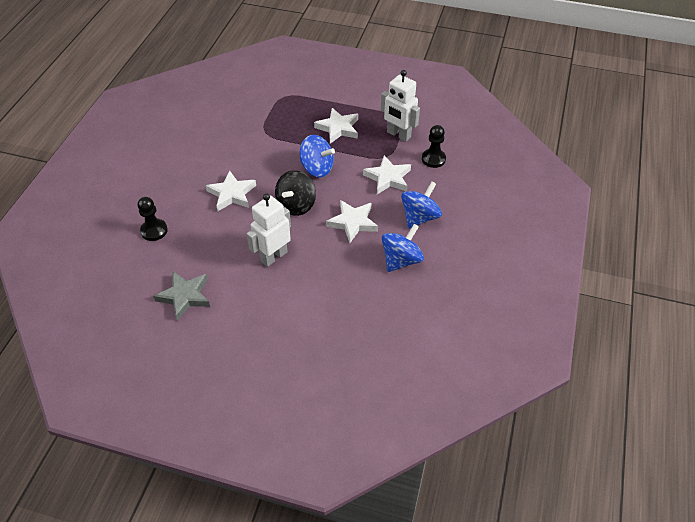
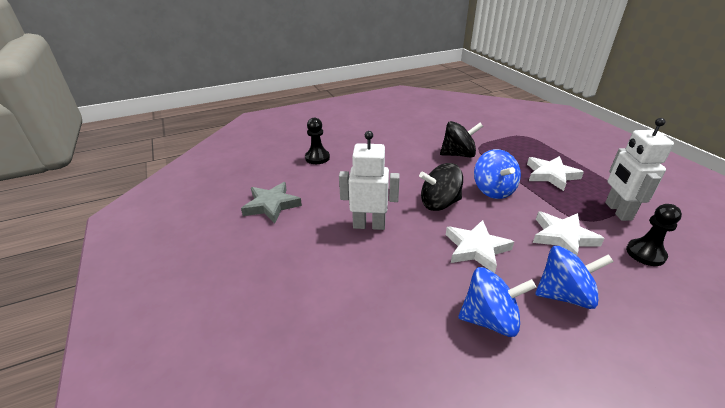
camera: 50 degrees right, 15 degrees down
(232, 194) = (398, 168): white star -> none
(259, 150) = (458, 154): none -> black spinning top

